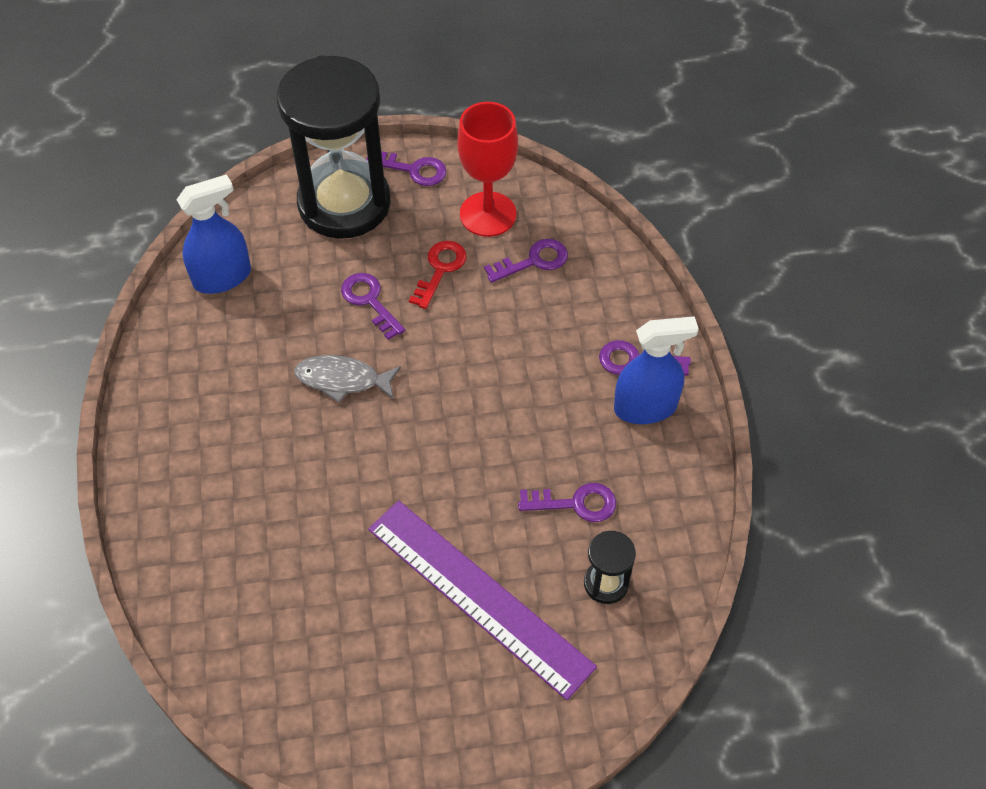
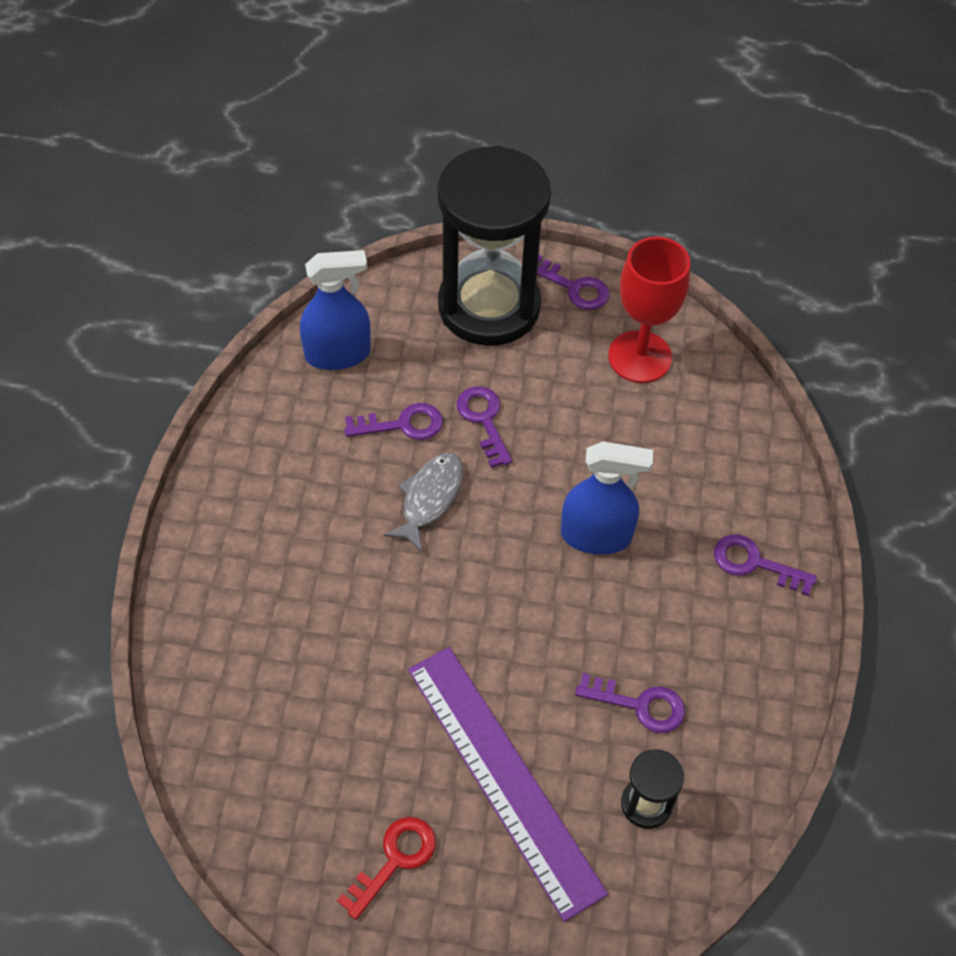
camera: 15 degrees right, 0 degrees up
(342, 380) = (429, 498): grey fish -> grey fish turned 90 degrees clockwise
(440, 270) = (569, 405): red key -> red key (394, 860)
(533, 261) = (674, 422): purple key -> purple key (402, 424)
(645, 407) = (749, 619): blue spray bottle -> blue spray bottle (596, 536)

